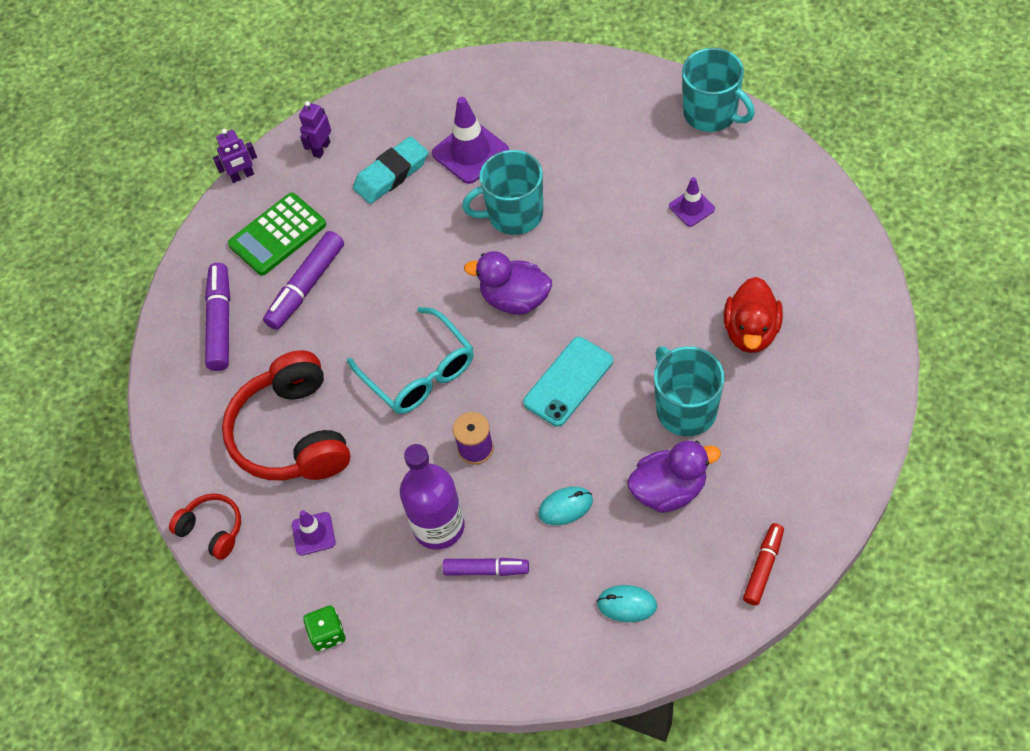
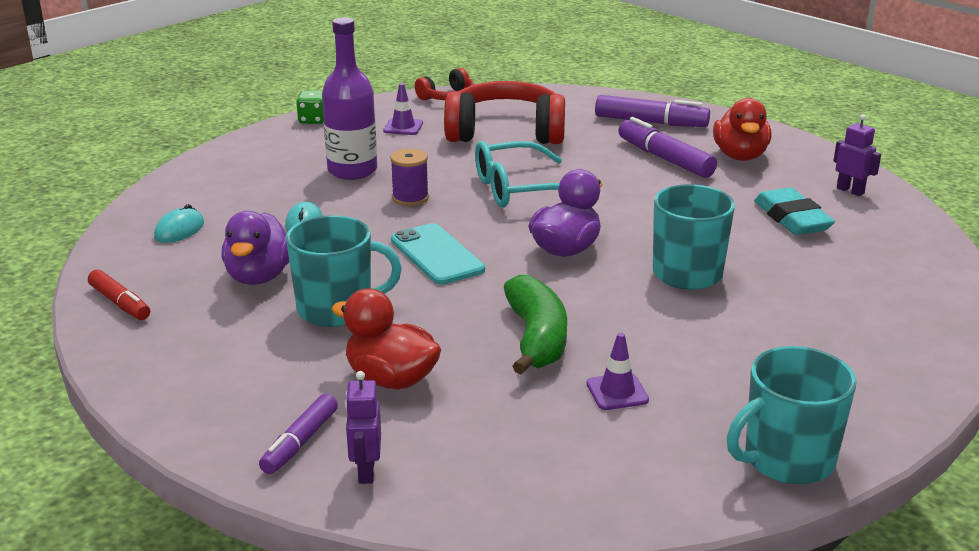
camera: 105 degrees right, 30 degrees down
(242, 176) = (830, 151): purple robot -> purple robot (366, 471)
(277, 235) = (740, 156): green calculator -> red duck
(470, 152) = (802, 266): purple traffic cone -> none
(486, 570) = (289, 181): purple marker -> purple marker (300, 442)
(653, 271) = (536, 338): none -> green banana

